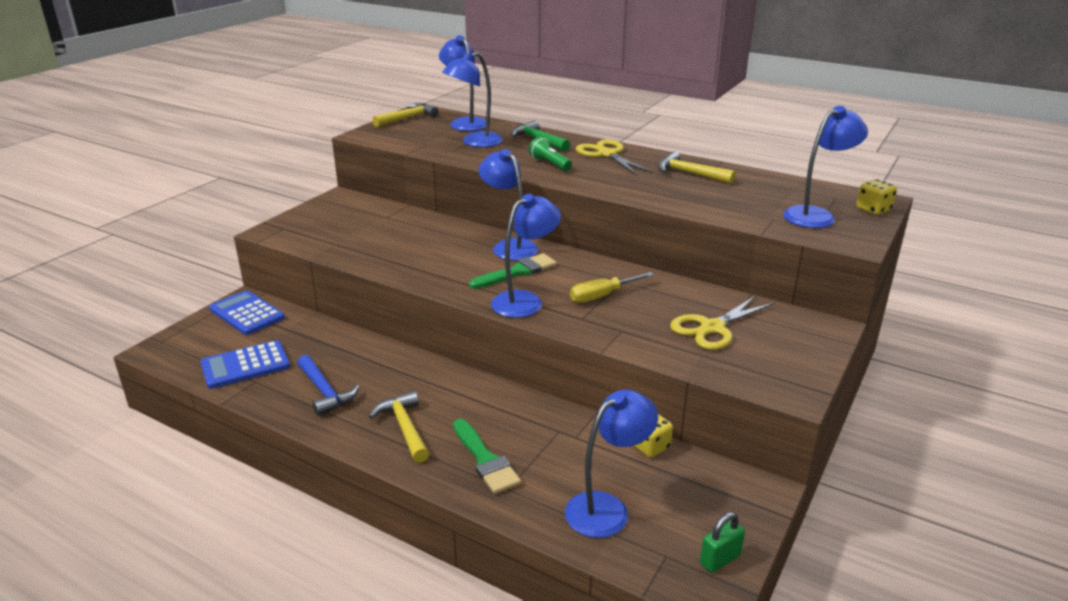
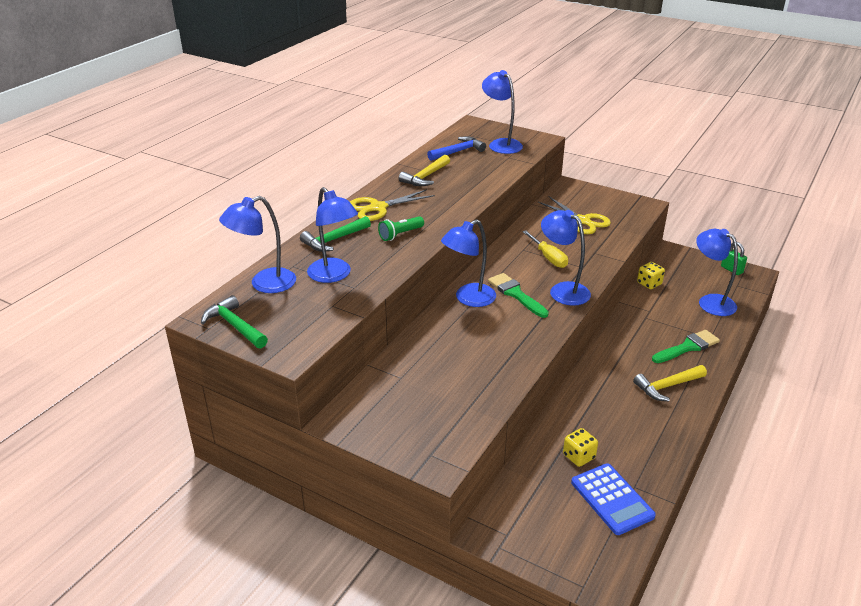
camera: 90 degrees left, 5 degrees up
(247, 314) = (515, 522): blue calculator -> none
(325, 392) = (637, 436): blue hammer -> blue hammer (458, 151)
(408, 118) = (234, 326): yellow hammer -> green hammer
(873, 210) = (489, 127): yellow dice -> yellow dice (578, 456)

